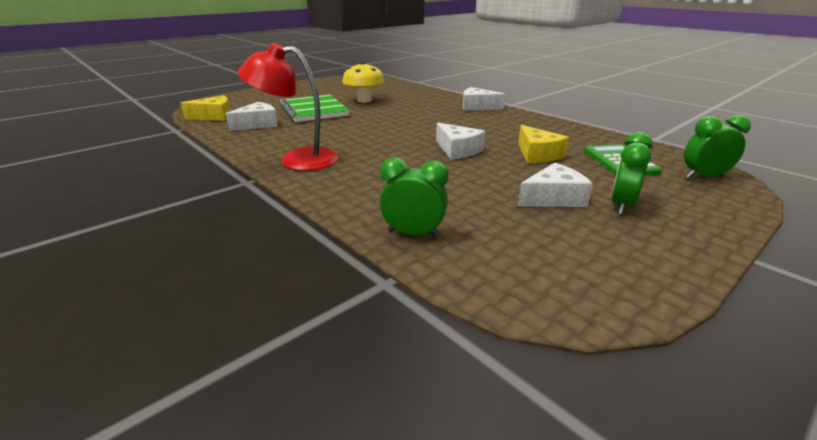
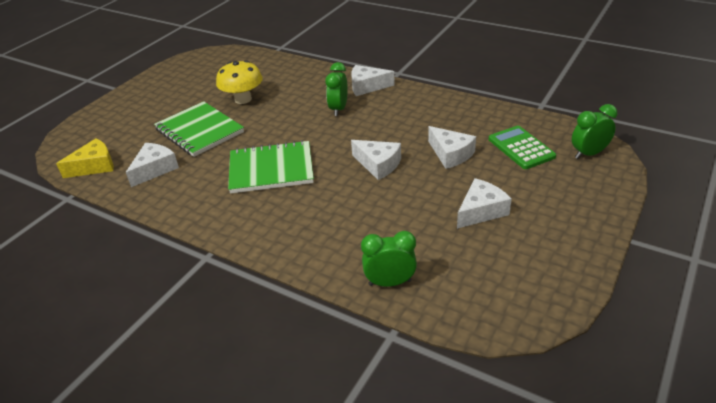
camera: 15 degrees left, 10 degrees up
(297, 159) = (235, 215): red lamp -> none
(354, 138) = (271, 169): none -> green notebook
(537, 154) = (450, 154): yellow cheese -> white cheese
(621, 206) = (534, 207): green clock -> green clock (338, 109)

